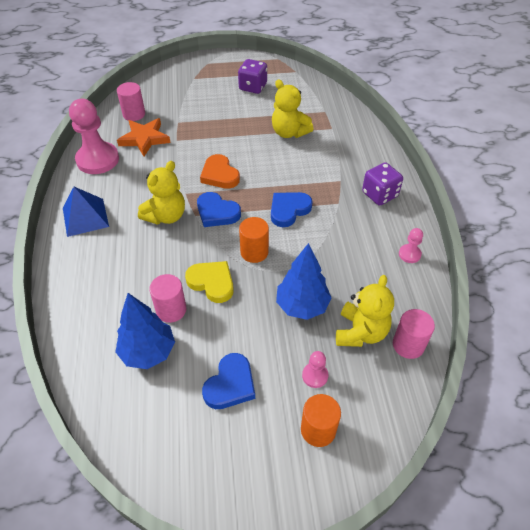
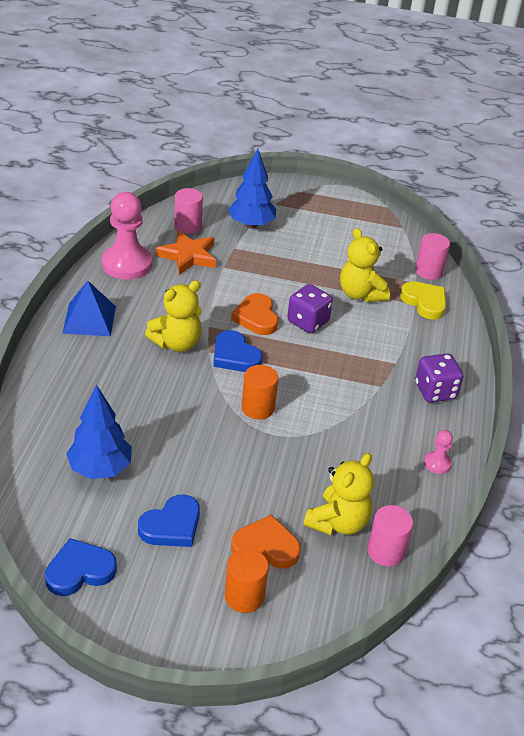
camera: 15 degrees right, 10 degrees down
(171, 310) = (141, 437): pink cylinder -> pink cylinder (428, 271)
(212, 282) = (197, 424): yellow heart -> yellow heart (424, 302)
(253, 87) = (341, 232): purple dice -> purple dice (308, 322)
(289, 210) = (318, 377): blue heart -> blue heart (80, 571)
(302, 306) = (285, 477): blue tree -> blue tree (251, 225)
(315, 376) = (266, 547): pink pawn -> orange heart

